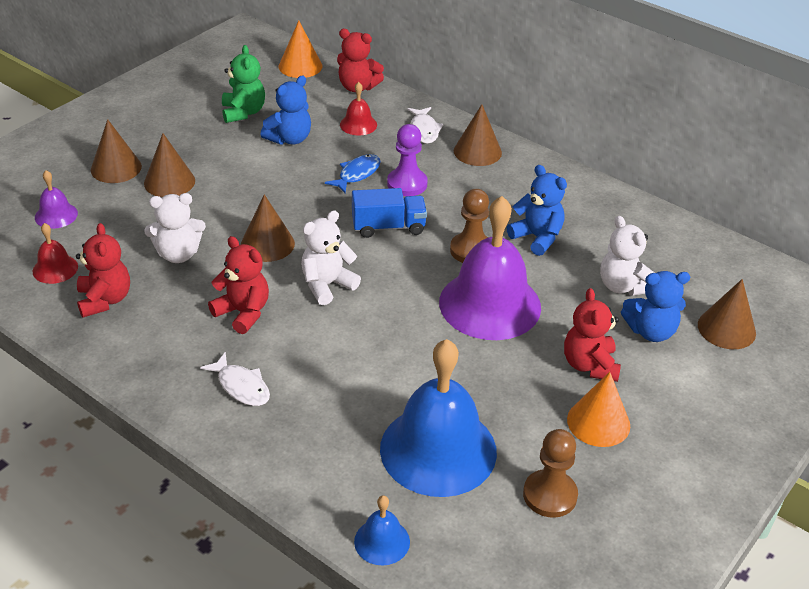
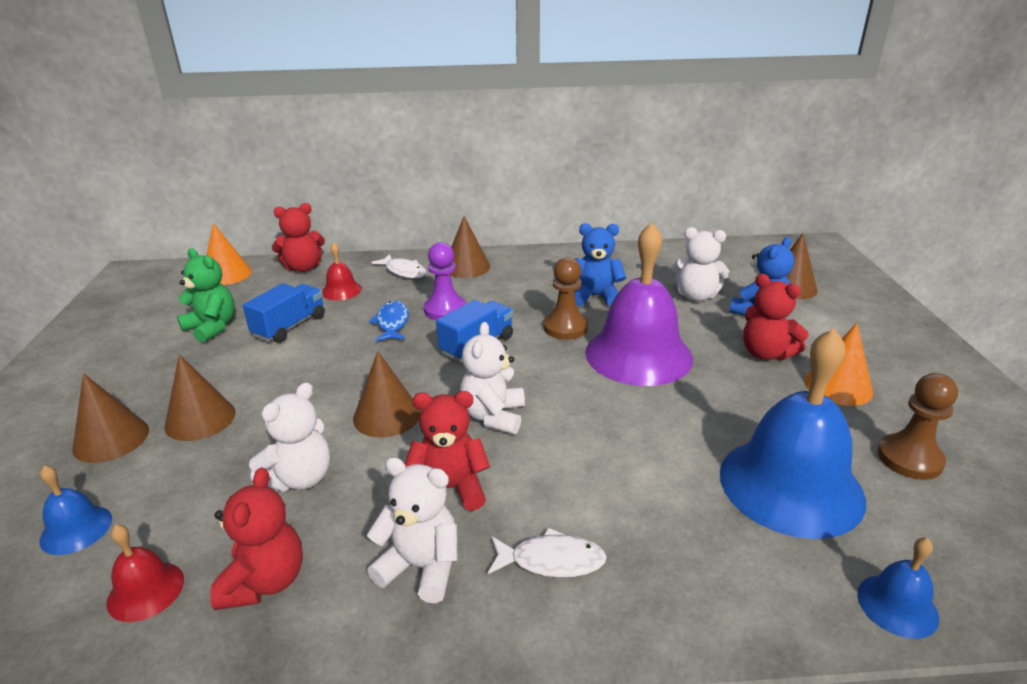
camera: 40 degrees left, 10 degrees down
(56, 215) = (76, 529): purple bell -> blue bell
(105, 300) = (265, 582): red teddy bear -> red teddy bear turned 60 degrees clockwise
(177, 343) = (421, 567): none -> white teddy bear
(289, 139) = (290, 326): blue teddy bear -> blue truck

